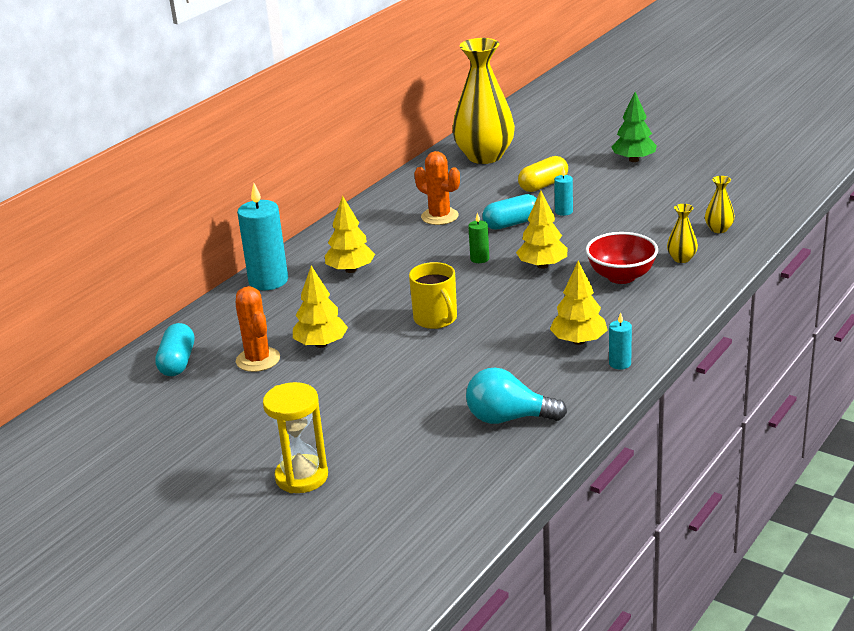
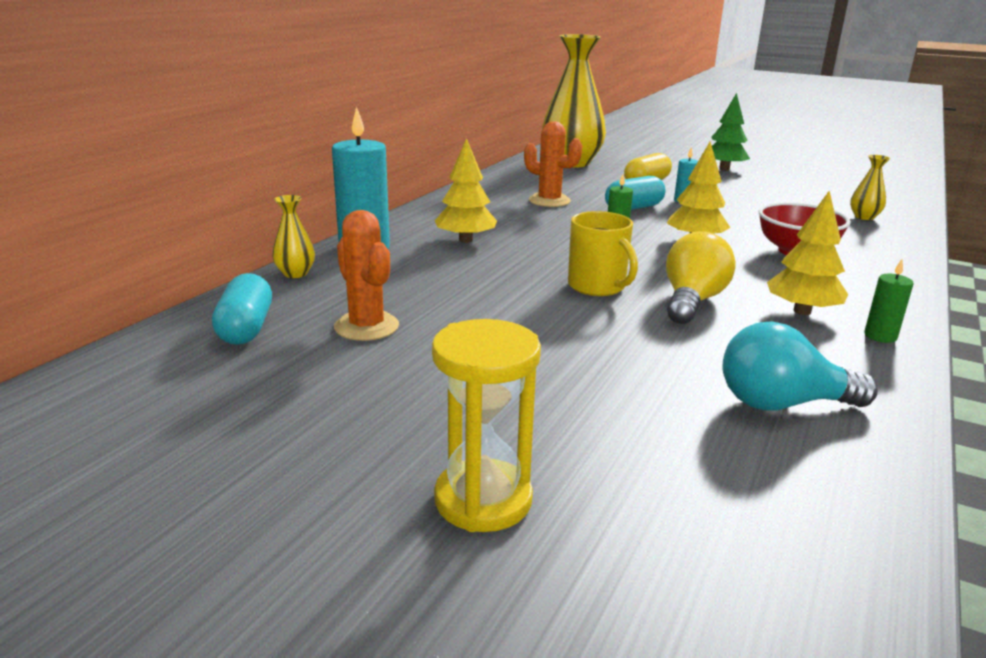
camera: 10 degrees left, 5 degrees down
(321, 344) = (453, 310): yellow tree -> none
(500, 333) = (692, 301): none -> yellow light bulb
(620, 363) = (880, 336): turquoise candle -> green candle
(681, 258) = (849, 238): yellow vase -> yellow vase (295, 273)

